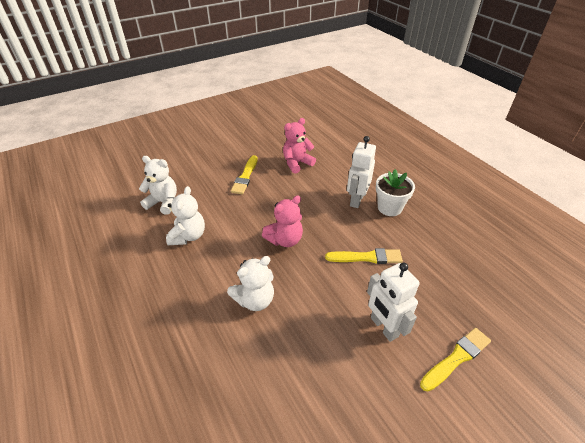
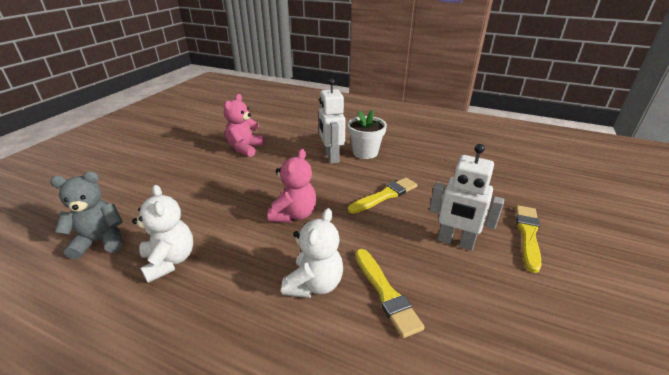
camera: 35 degrees left, 10 degrees down
(163, 203) = (101, 241): white teddy bear -> grey teddy bear
(245, 176) = (196, 177): yellow brush -> yellow brush (385, 293)

